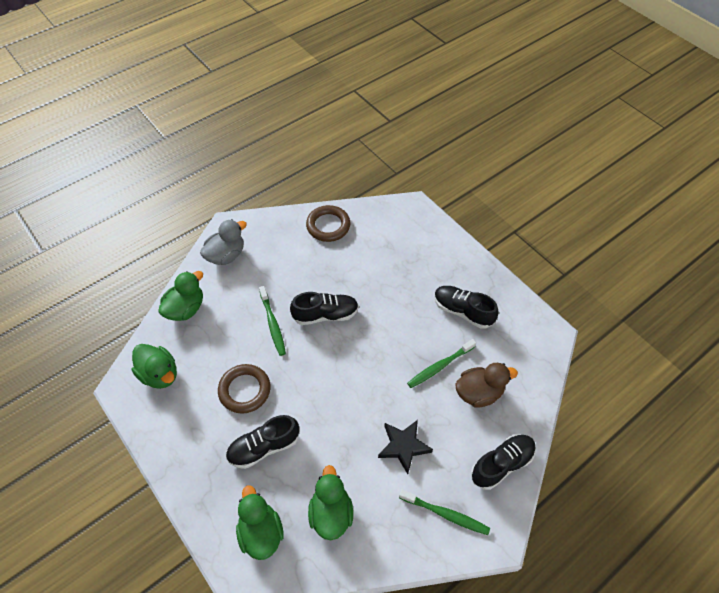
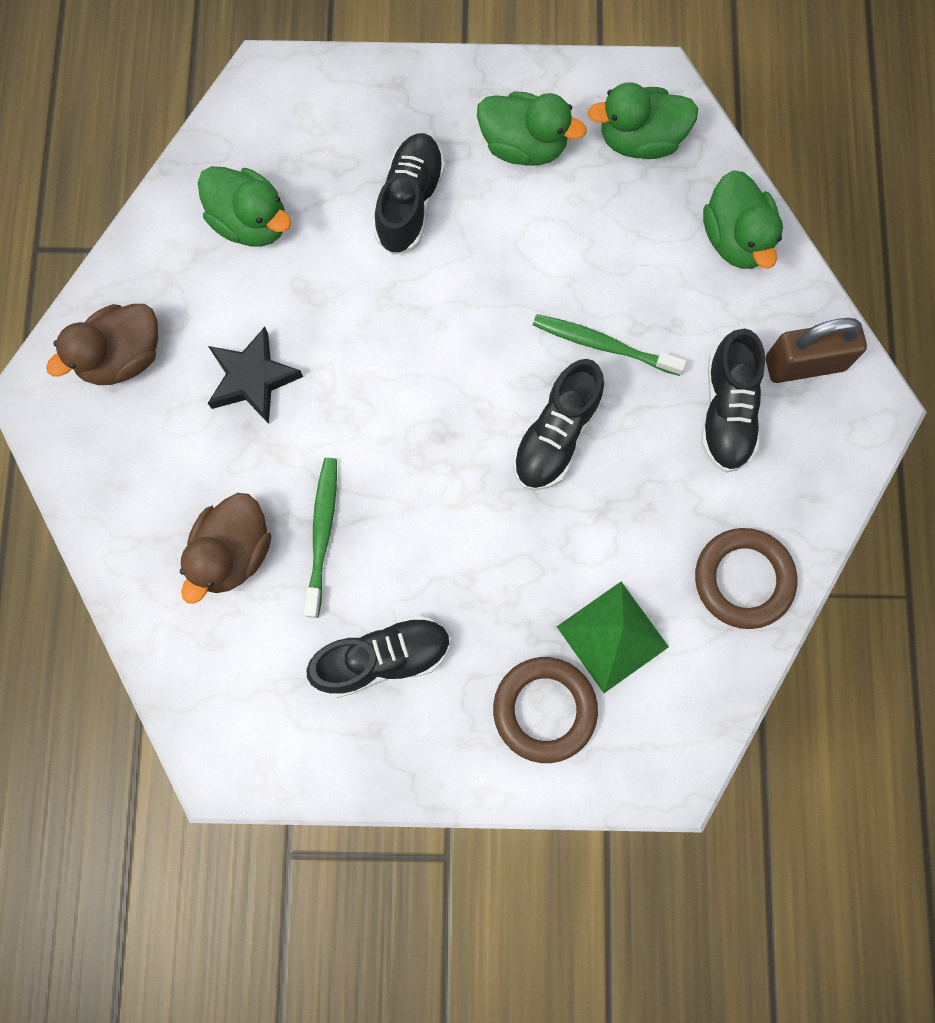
camera: 130 degrees right, 20 degrees up
(226, 255) = (804, 364): grey duck -> brown padlock
(244, 390) = (518, 233): brown ring -> brown ring (544, 710)
(261, 532) = (301, 128): green duck -> green duck (524, 146)
(384, 249) = (612, 636): none -> green pyramid
(445, 514) = (122, 357): green toothbrush -> brown duck
(501, 464) = (113, 487): black shoe -> black shoe (727, 411)

